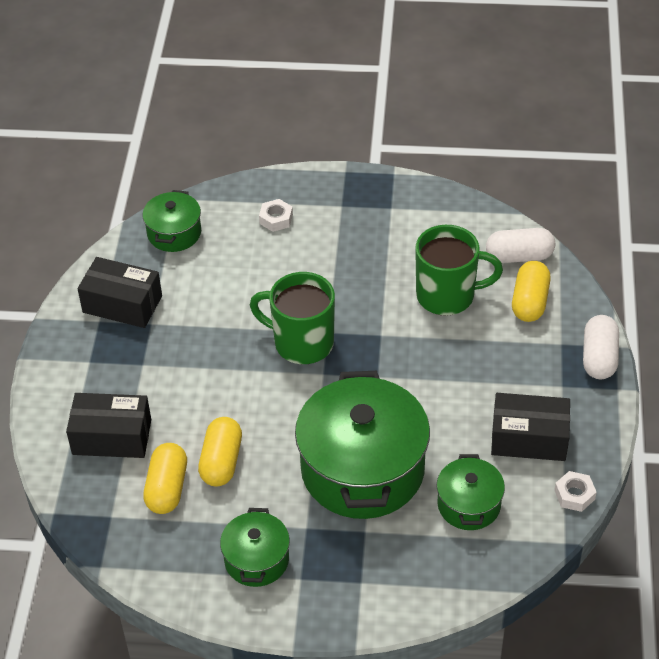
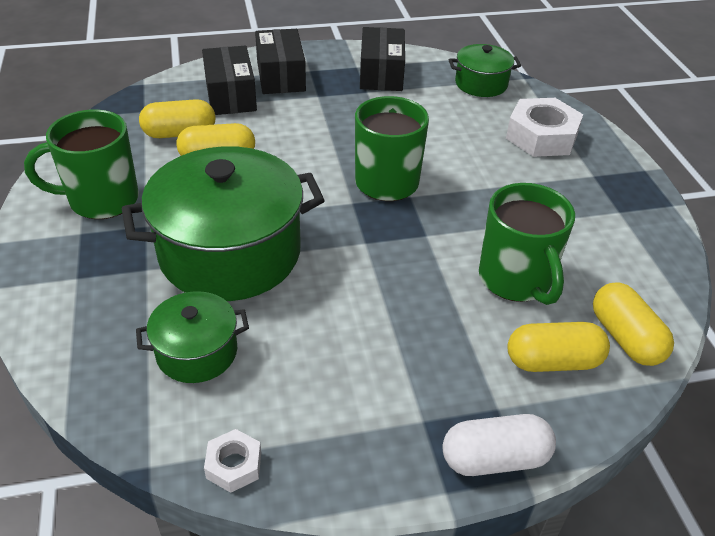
camera: 70 degrees right, 5 degrees down
(256, 560) = (102, 200): green pot -> green mug
(276, 219) = (541, 136): white nut -> white nut, size x1.97
(519, 256) = (625, 338): white capsule -> yellow capsule
(529, 438) = (318, 397): black box -> black box (281, 76)

